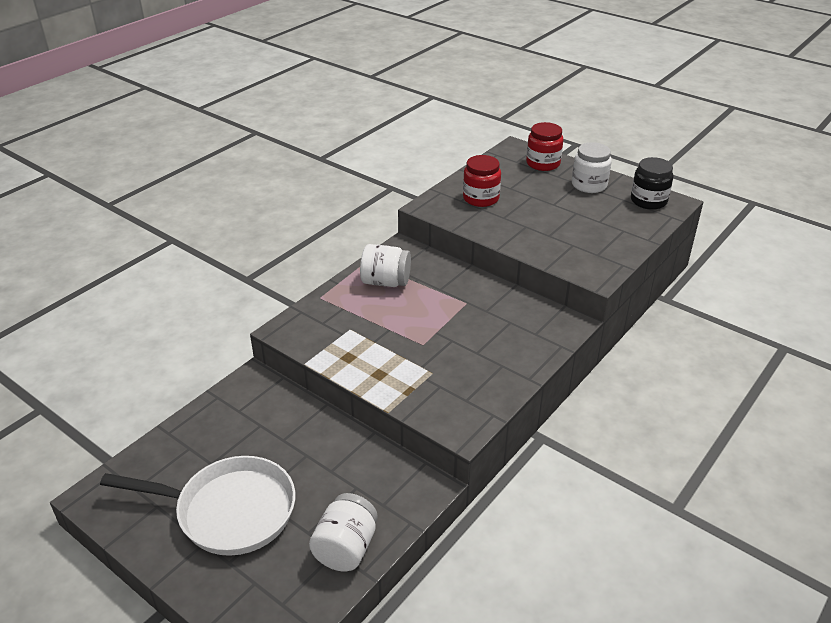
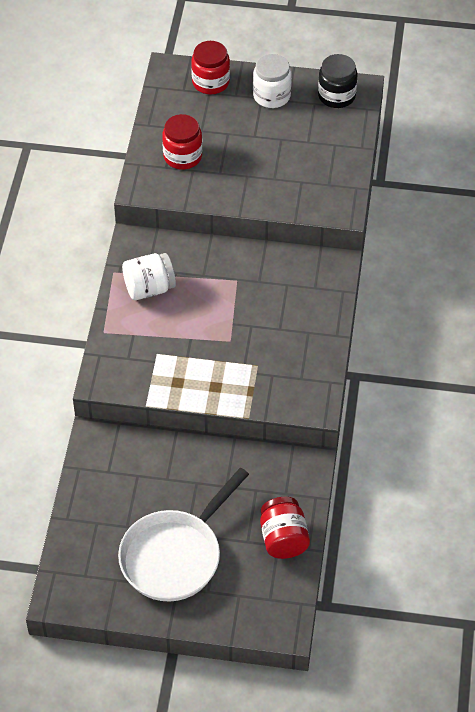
camera: 30 degrees left, 15 degrees up
(229, 511) = (175, 555): white pan -> white pan turned 150 degrees clockwise
(346, 548) = (283, 539): white jar -> red jar

